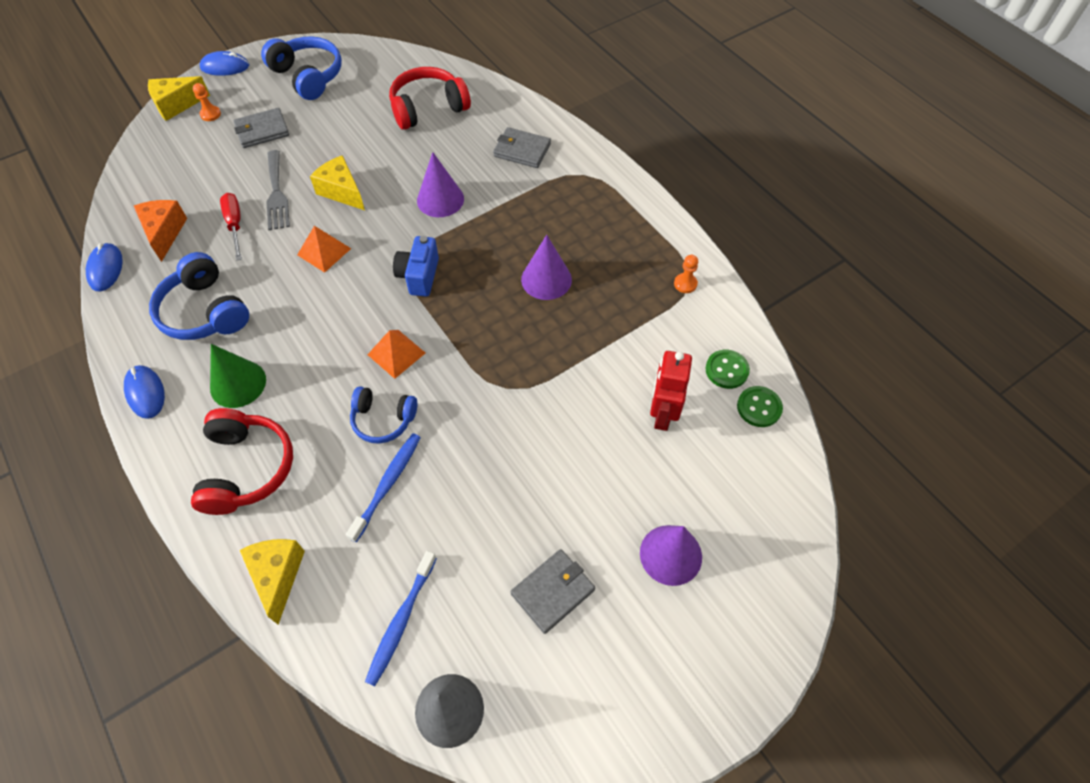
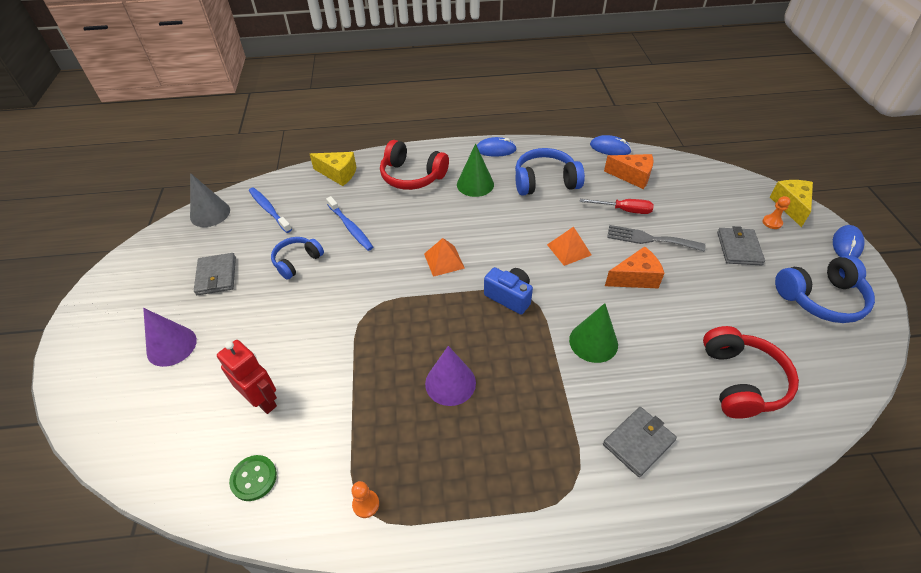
camera: 120 degrees right, 10 degrees down
(342, 191) = (635, 278): yellow cheese -> orange cheese
(383, 419) = (396, 239): blue headphones -> blue headphones (297, 261)
(440, 199) = (593, 342): purple cone -> green cone
(759, 407) = (201, 481): green button -> none

